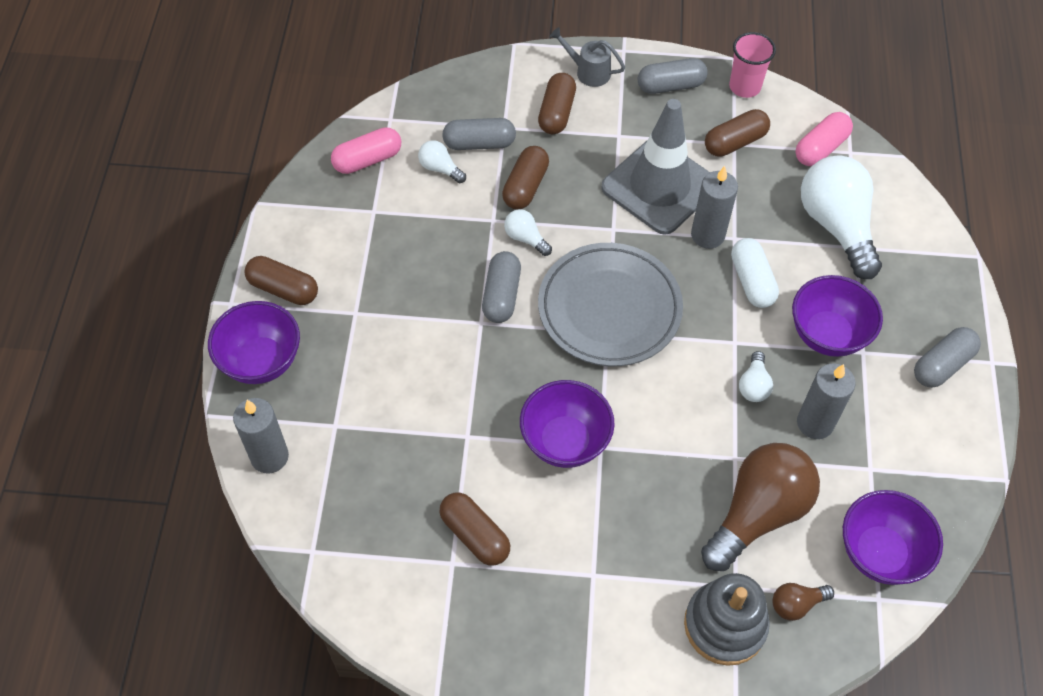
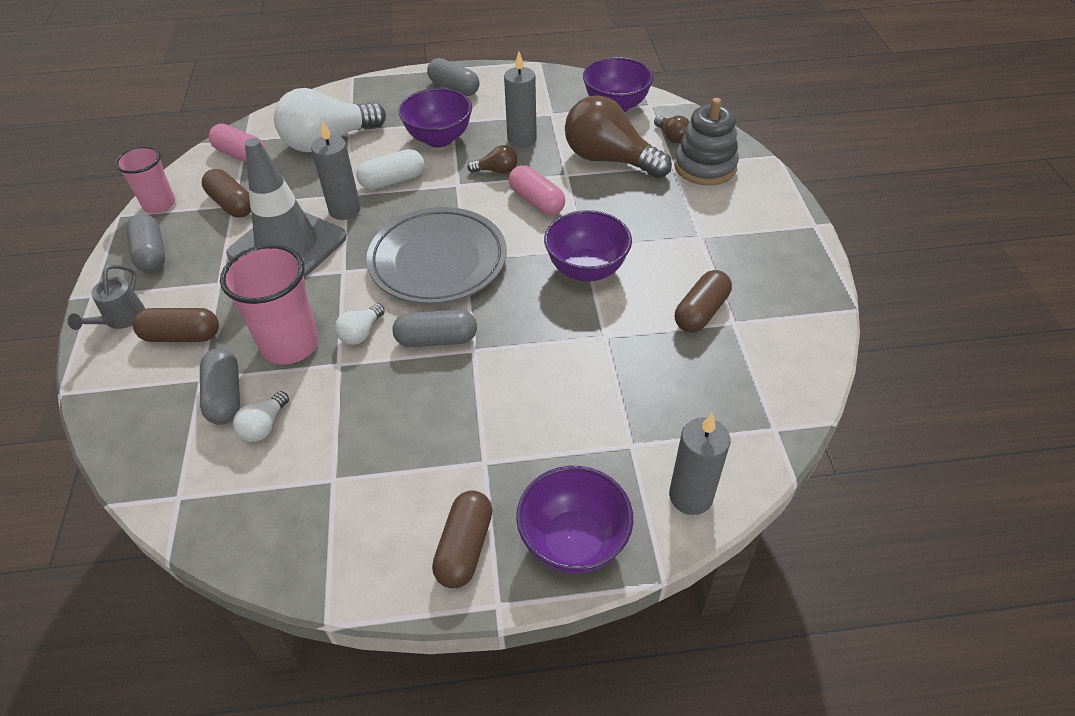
camera: 100 degrees left, 10 degrees down
(367, 160) = (249, 506): pink capsule -> pink capsule (536, 201)
(525, 186) = (290, 345): brown capsule -> pink cup
(754, 385) = (496, 171): white light bulb -> brown light bulb

